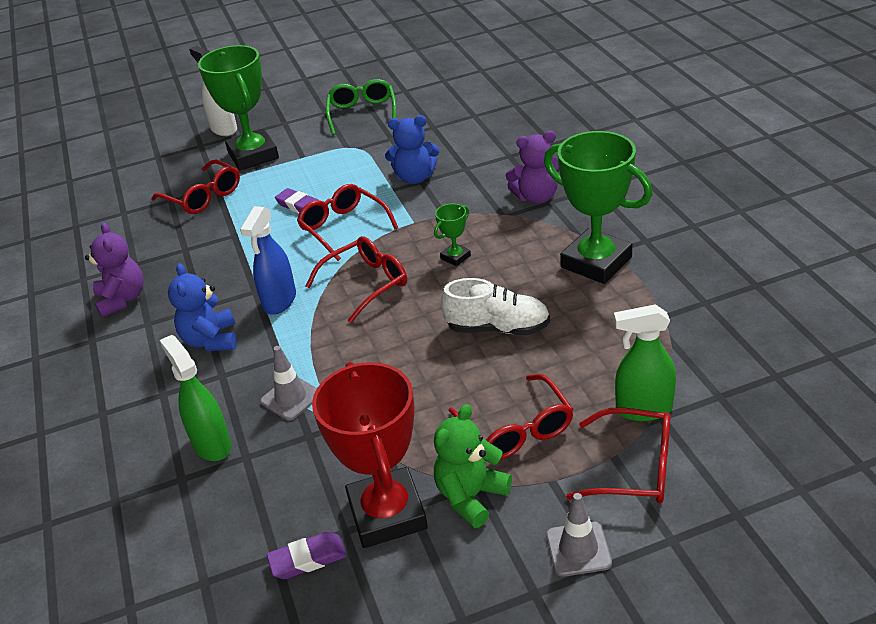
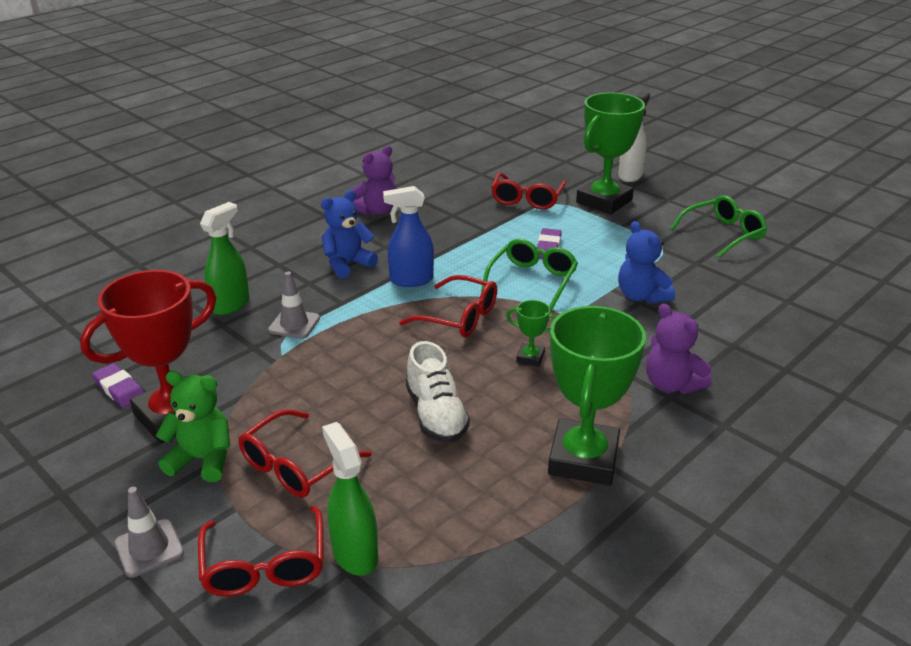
camera: 60 degrees right, 5 degrees down
(343, 227) = (532, 280): red glasses -> green glasses

